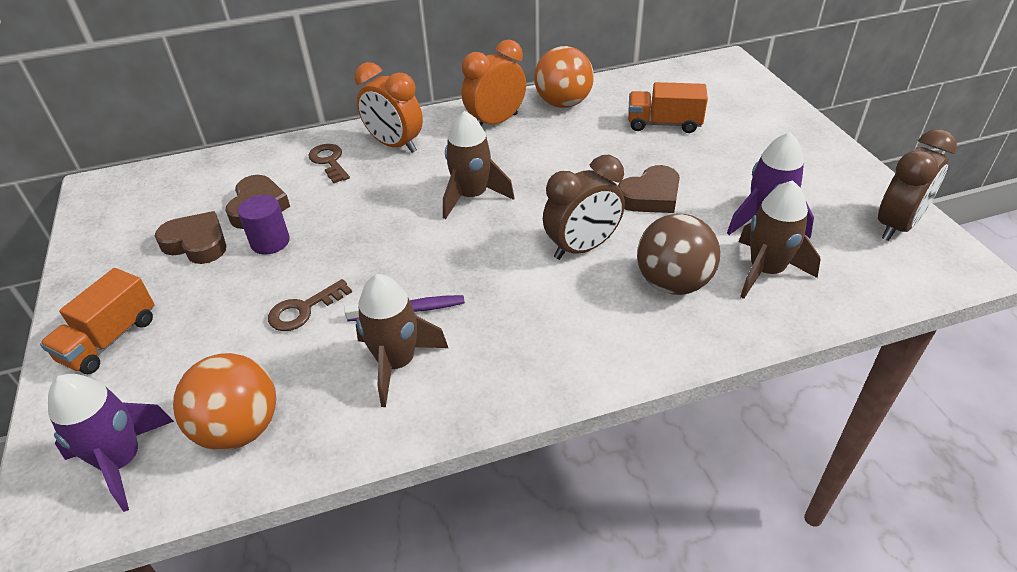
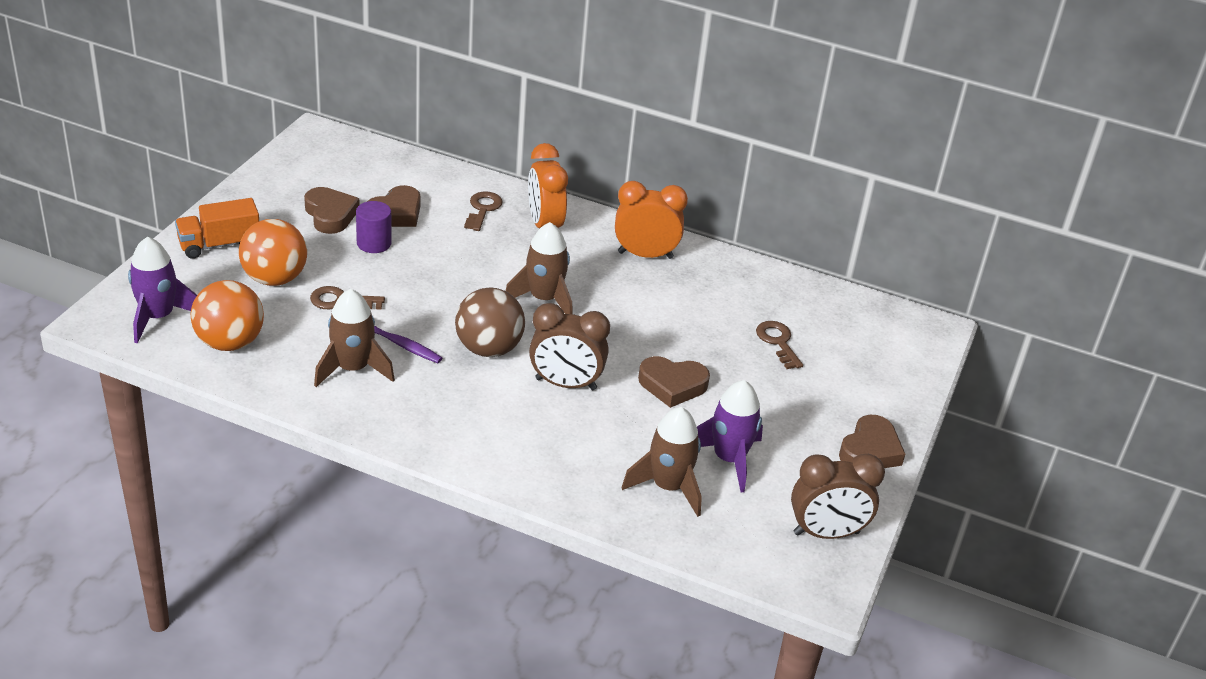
camera: 35 degrees right, 5 degrees down
(563, 103) = (723, 273): orange ball -> orange ball (274, 279)
(664, 124) = (778, 342): orange truck -> brown key
(673, 283) = (590, 447): brown ball -> brown ball (489, 349)
(823, 154) = (870, 450): none -> brown heart

